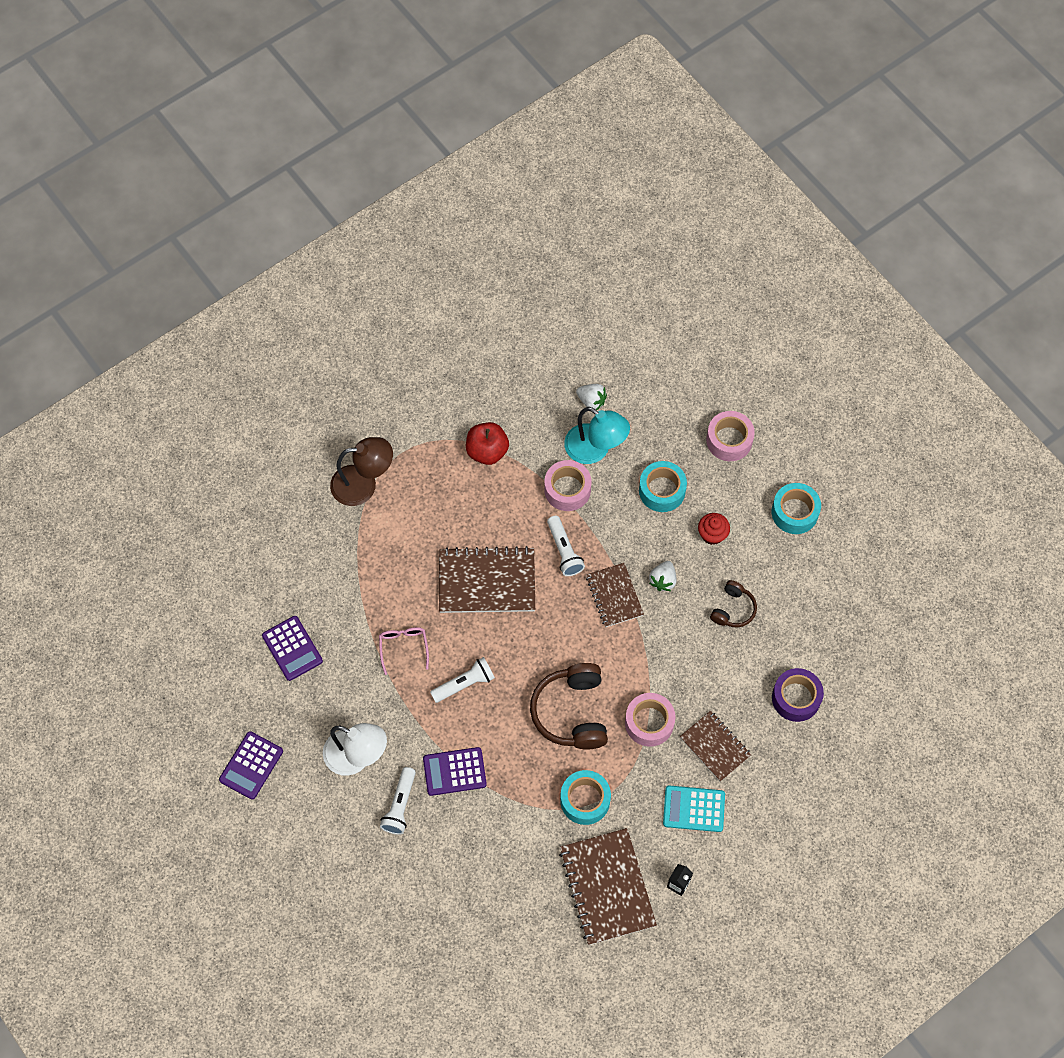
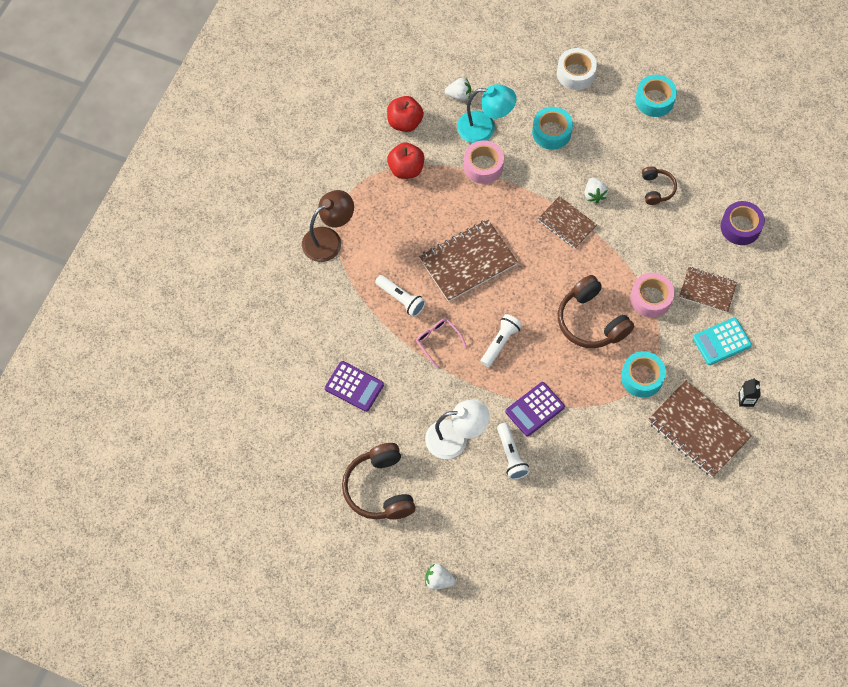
camera: 30 degrees left, 0 degrees up
(248, 890) = (438, 580): none -> white strawberry
(251, 765) = (380, 488): purple calculator -> brown headphones
(517, 401) = (404, 122): none -> red apple
(564, 551) = (510, 211): white flashlight -> white flashlight (401, 299)
(712, 534) = (607, 145): red cupcake -> none
(729, 440) = (575, 73): pink tape -> white tape

